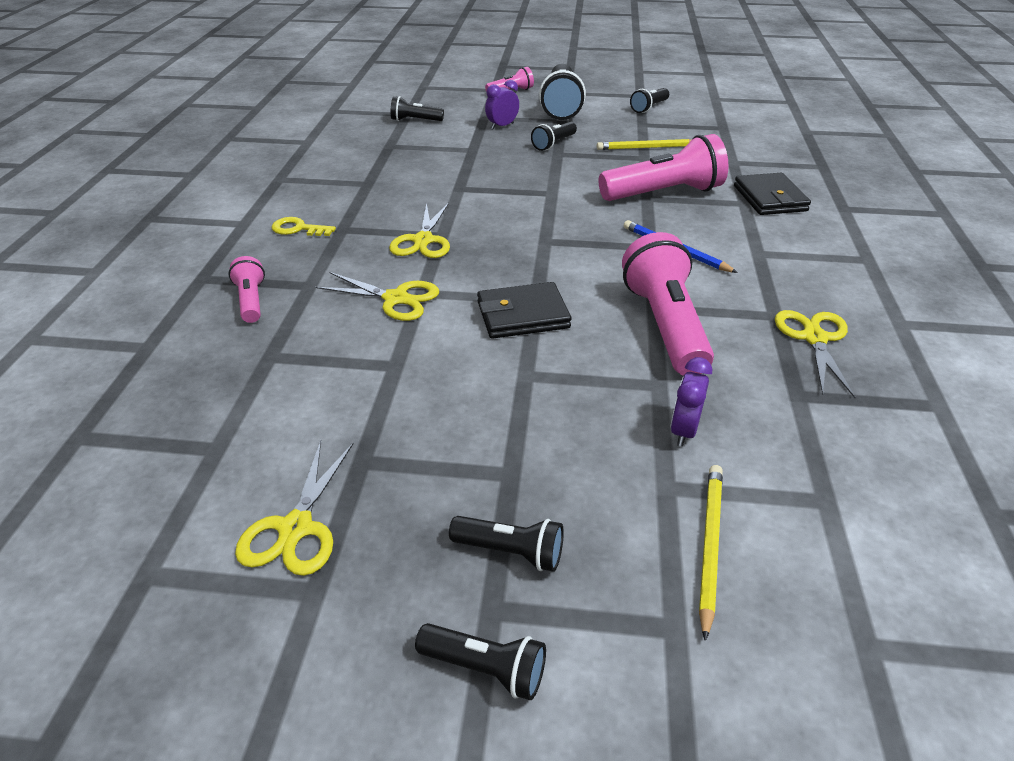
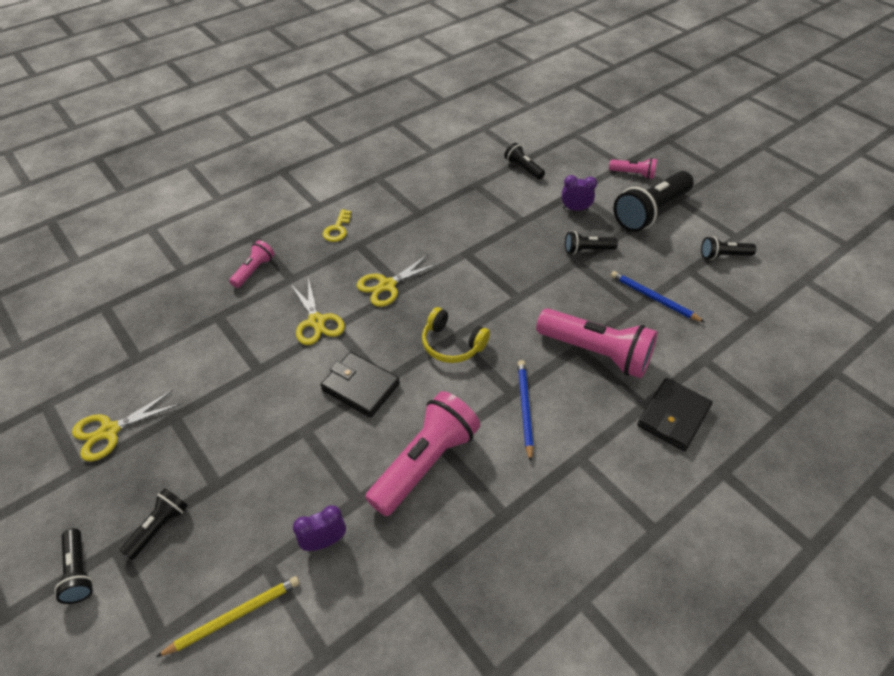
camera: 45 degrees right, 10 degrees up
(298, 229) = (337, 229): yellow key -> yellow key turned 135 degrees counterclockwise
(510, 552) = (159, 527): black flashlight -> black flashlight turned 120 degrees counterclockwise
(551, 245) = (452, 344): none -> yellow headphones
(646, 148) = (653, 298): yellow pencil -> blue pencil
(814, 338) = (500, 555): yellow scissors -> none

